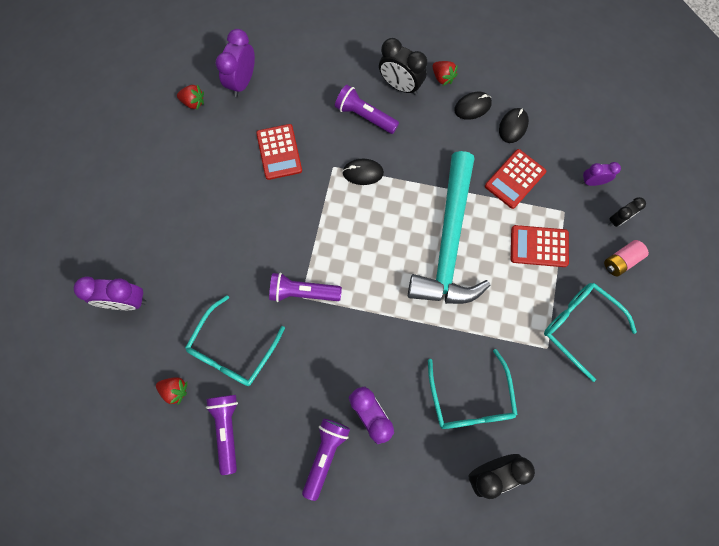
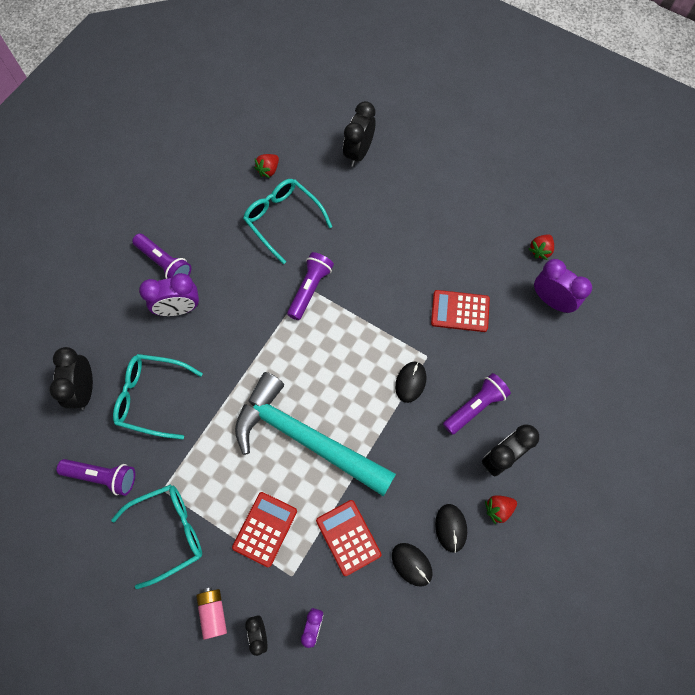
camera: 110 degrees right, 5 degrees down
(126, 301) = (358, 153): purple clock -> black clock
(227, 429) = (219, 198): purple flashlight -> purple flashlight (102, 477)

